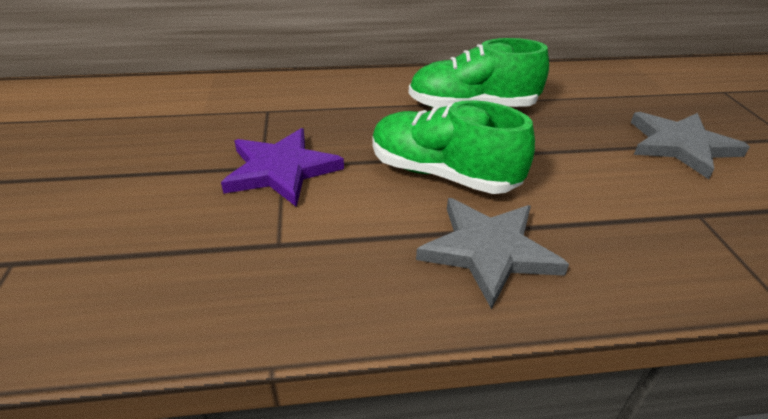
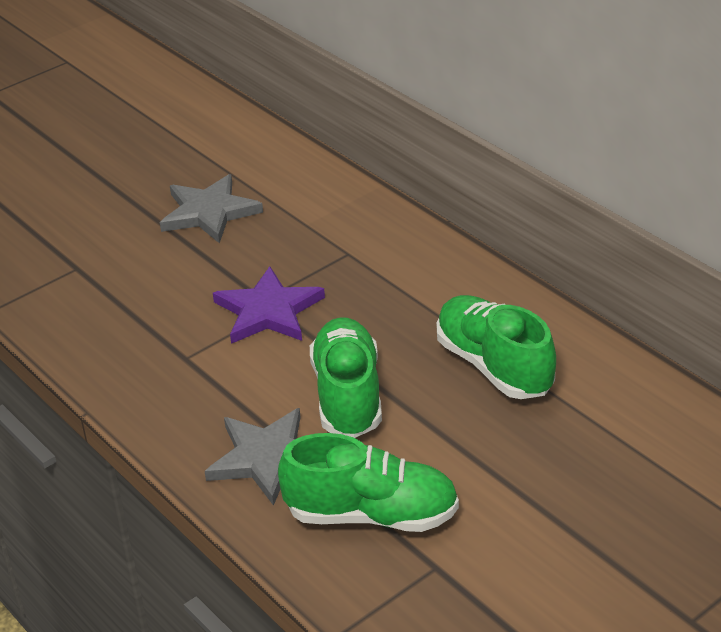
camera: 60 degrees right, 0 degrees up
(613, 221) = (371, 515): none -> green shoe
(680, 146) = (569, 533): grey star -> grey star (209, 212)

